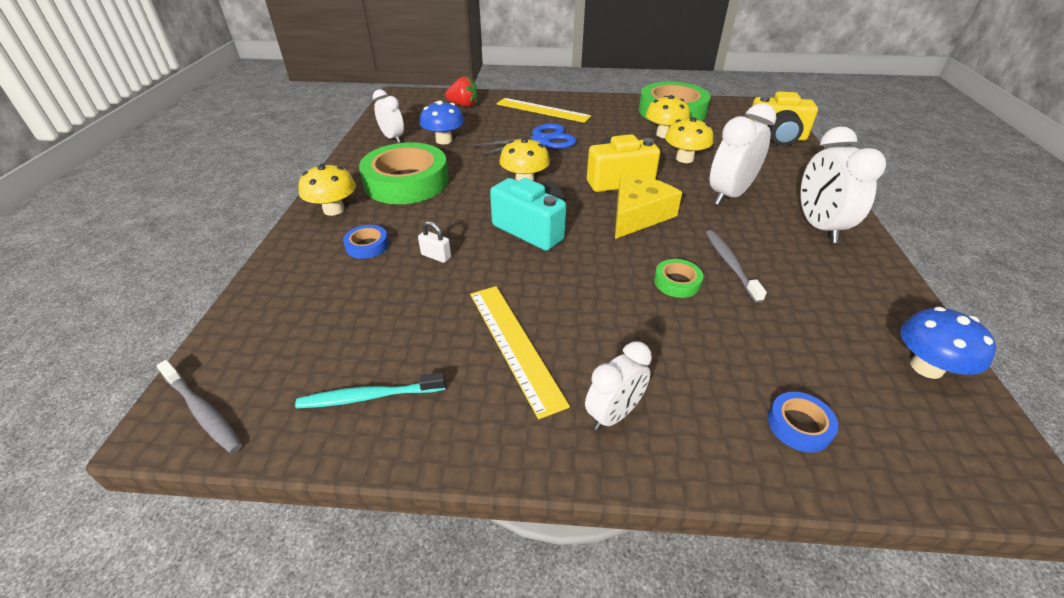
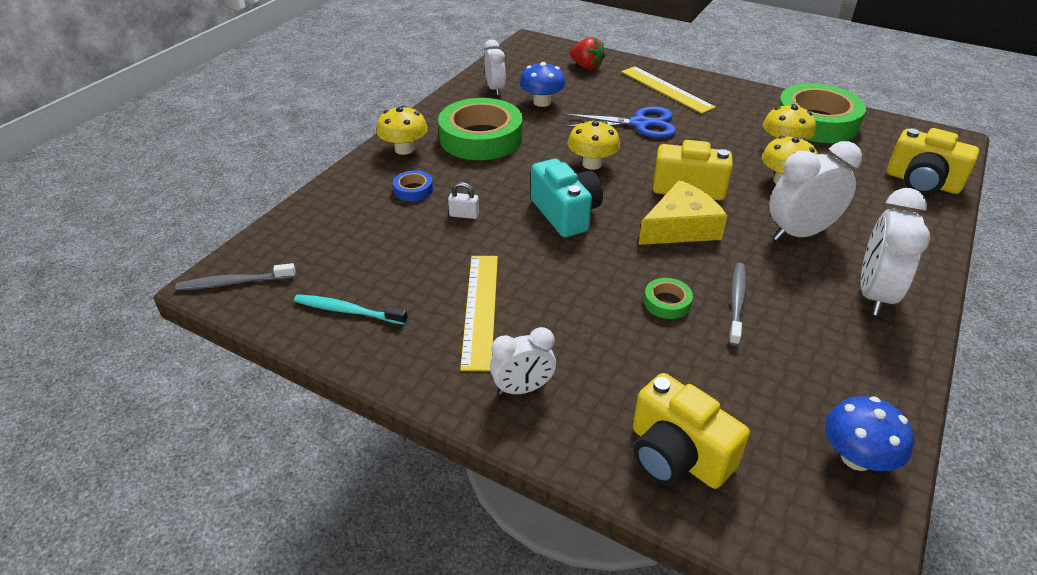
camera: 25 degrees right, 0 degrees up
(202, 411) = (234, 283): grey toothbrush -> grey toothbrush turned 105 degrees clockwise
(436, 256) = (464, 215): white padlock -> white padlock turned 45 degrees counterclockwise
(799, 425) = (677, 455): blue tape -> yellow camera

